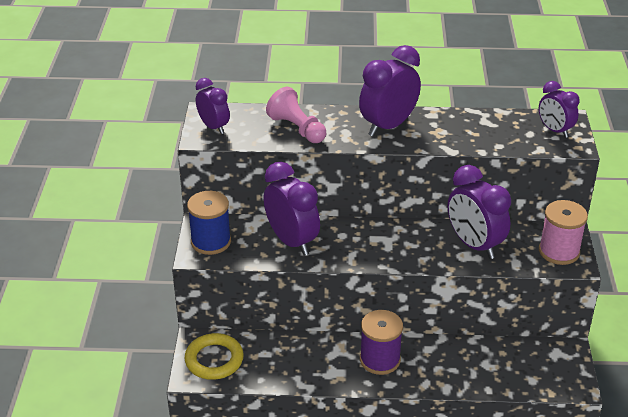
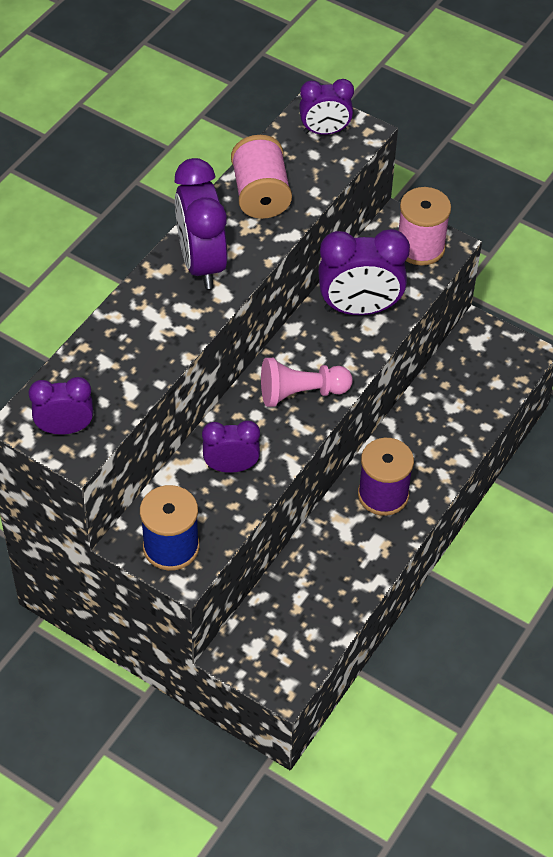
camera: 60 degrees left, 15 degrees up
(214, 360) = (275, 651): yellow ring -> none
(292, 241) = (231, 467): purple clock -> purple clock, size x0.61
(297, 129) = (137, 348): pink pawn -> pink pawn (301, 393)
(469, 126) = (261, 195): none -> pink spool

